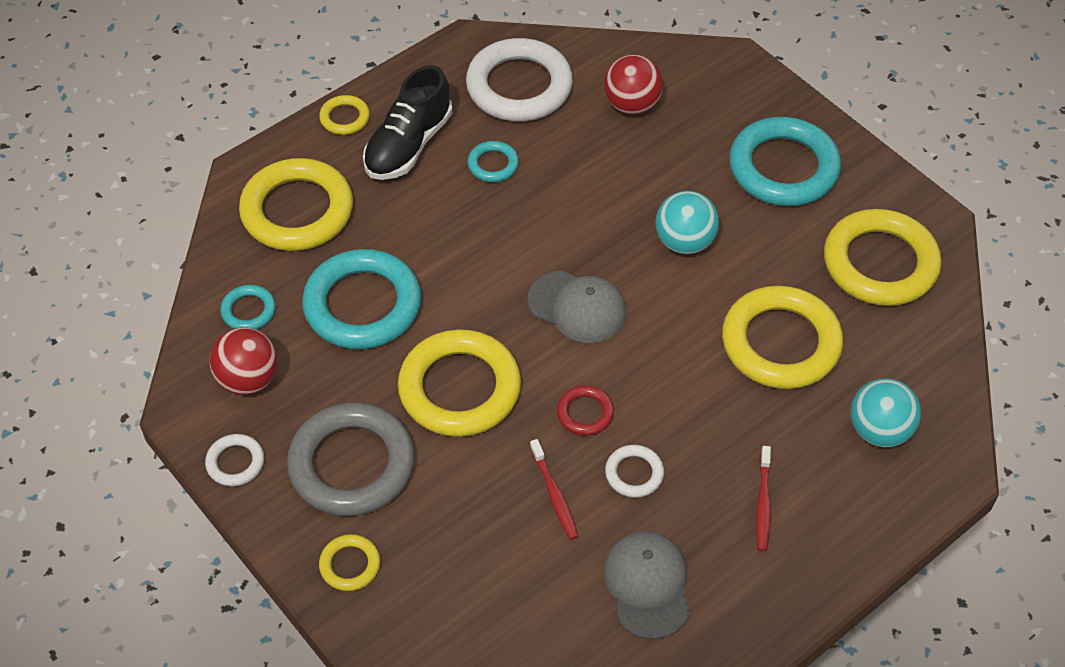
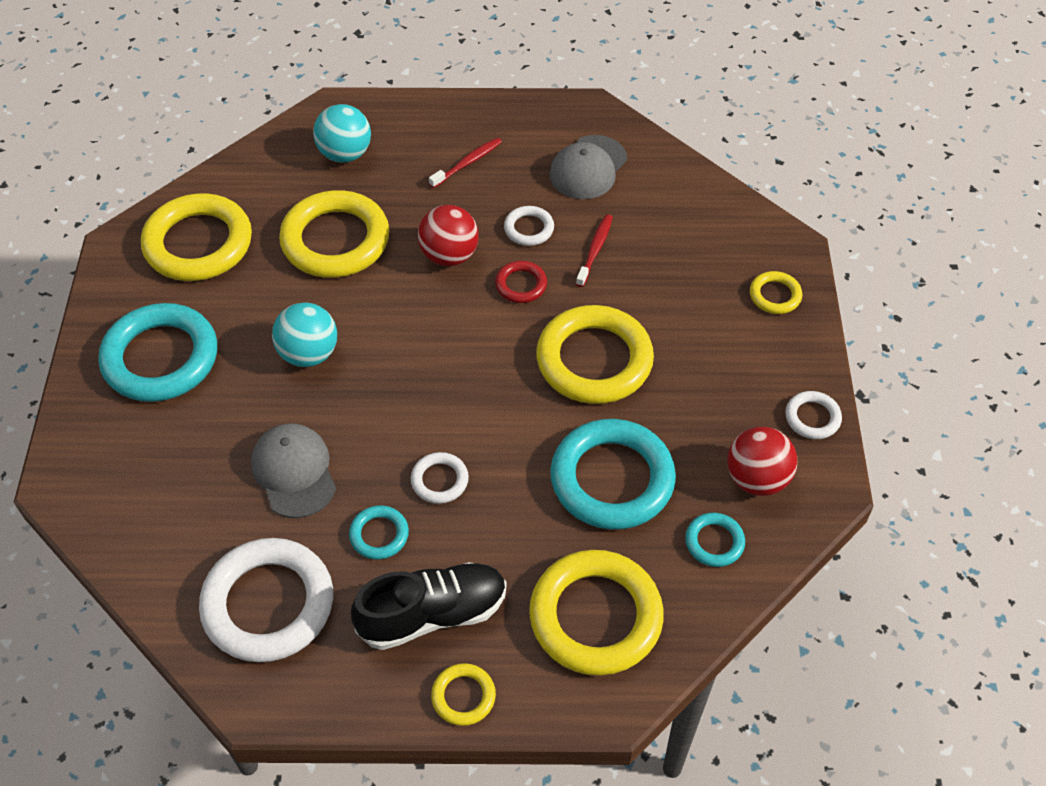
camera: 140 degrees left, 0 degrees up
(352, 464) = (722, 359): grey ring -> none
(488, 222) = (439, 480): none -> white ring
(577, 307) = (445, 360): grey cap -> grey cap (294, 472)
(631, 105) = (198, 506): red ball -> red ball (449, 255)

